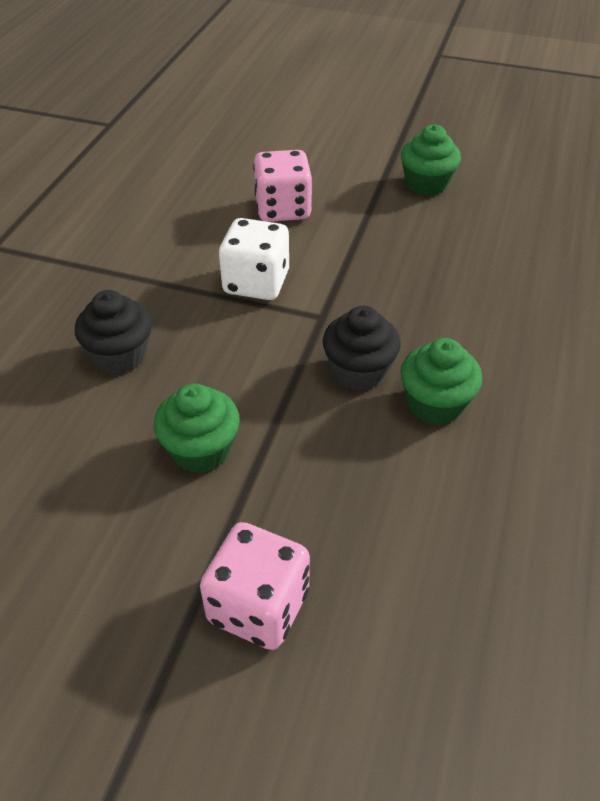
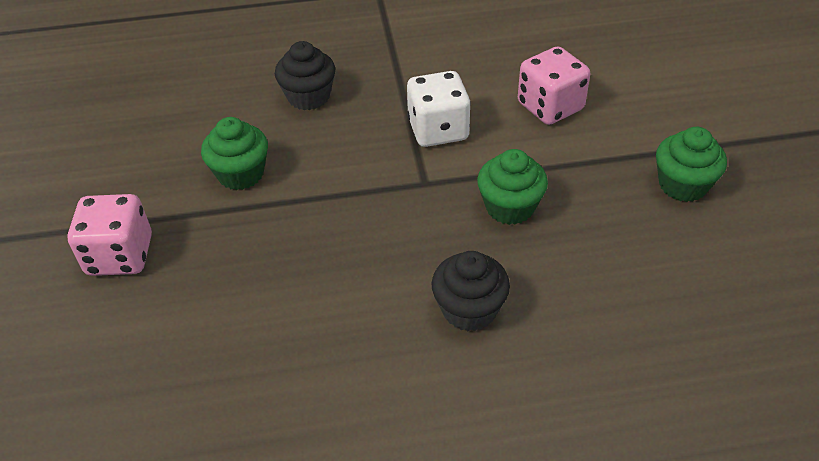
camera: 65 degrees right, 0 degrees up
(359, 371) = (373, 228): black cupcake -> black cupcake (469, 309)
(435, 404) = (364, 289): green cupcake -> green cupcake (510, 207)

